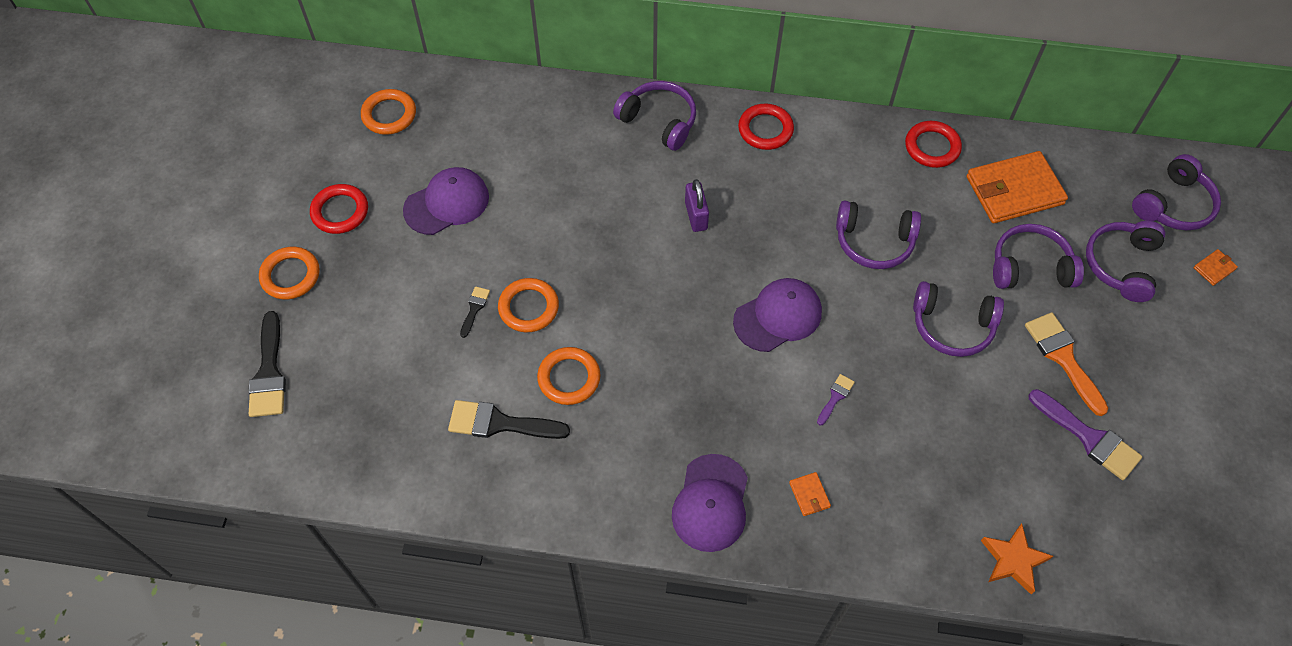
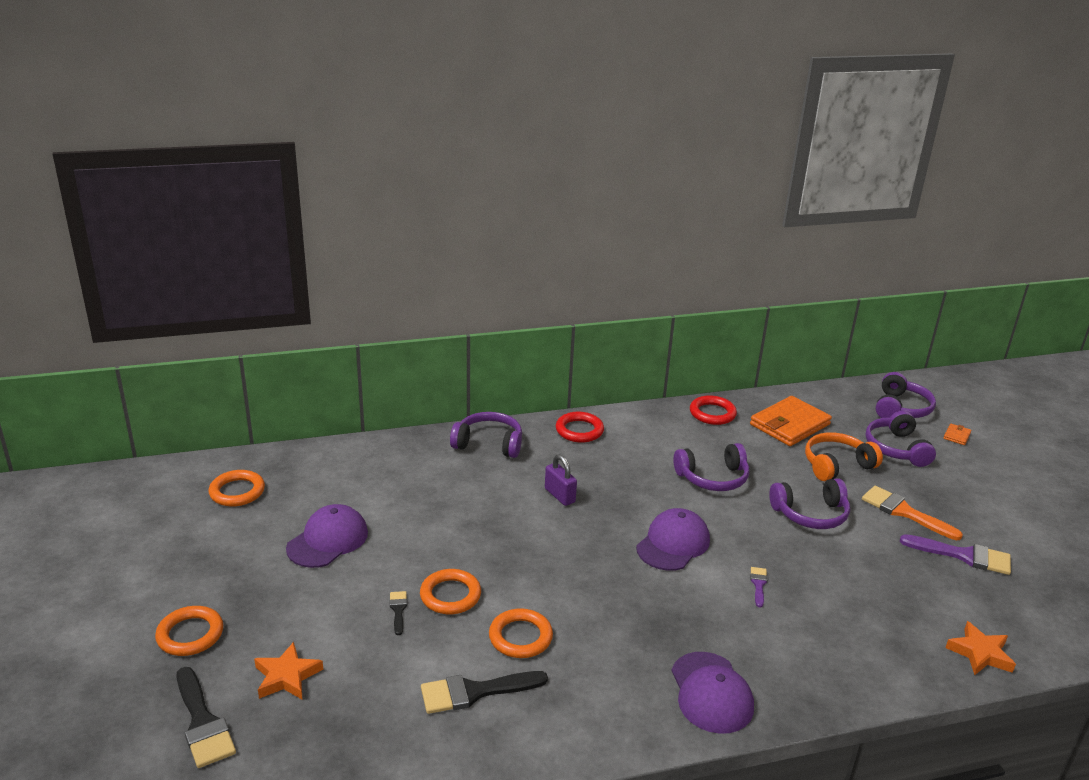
camera: 25 degrees left, 30 degrees down
(340, 211) = (221, 572): red ring -> none
(351, 349) = (287, 676): none -> orange star
(809, 495) = (789, 659): orange wallet -> none
(1030, 267) = (836, 465): purple headphones -> orange headphones

